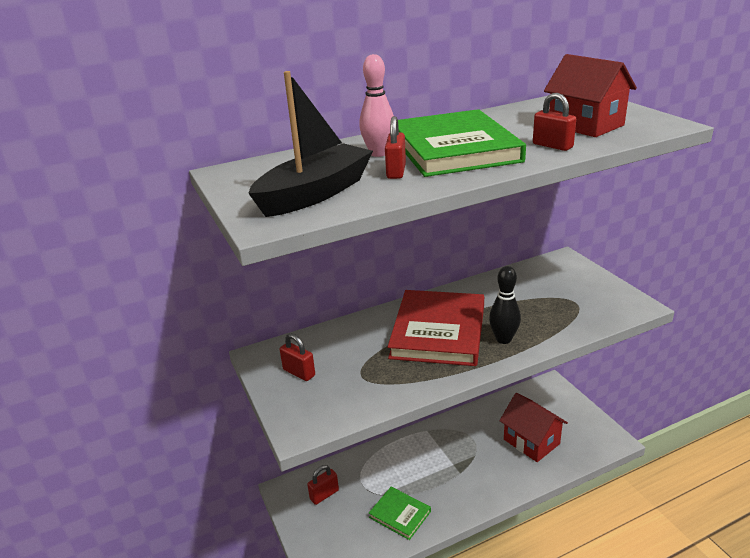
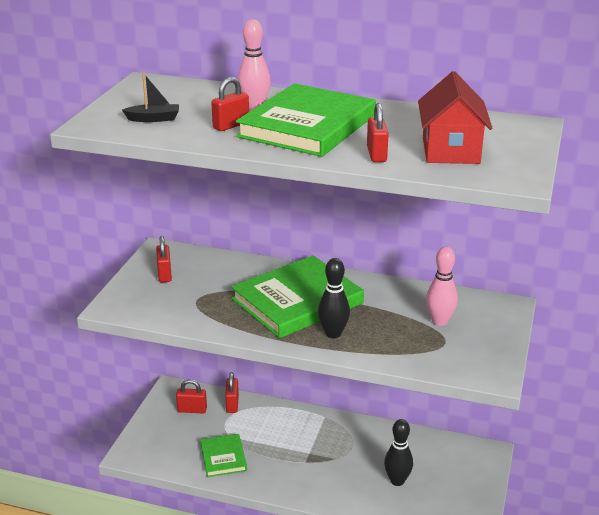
camera: 40 degrees right, 0 degrees up
(315, 194) = (153, 119): black boat -> black boat, size x0.46
(349, 468) = (232, 404): none -> red padlock
(438, 331) = (297, 301): red book -> green book
(531, 441) = (397, 481): red house -> black bowling pin
(548, 290) = (439, 321): none -> pink bowling pin

